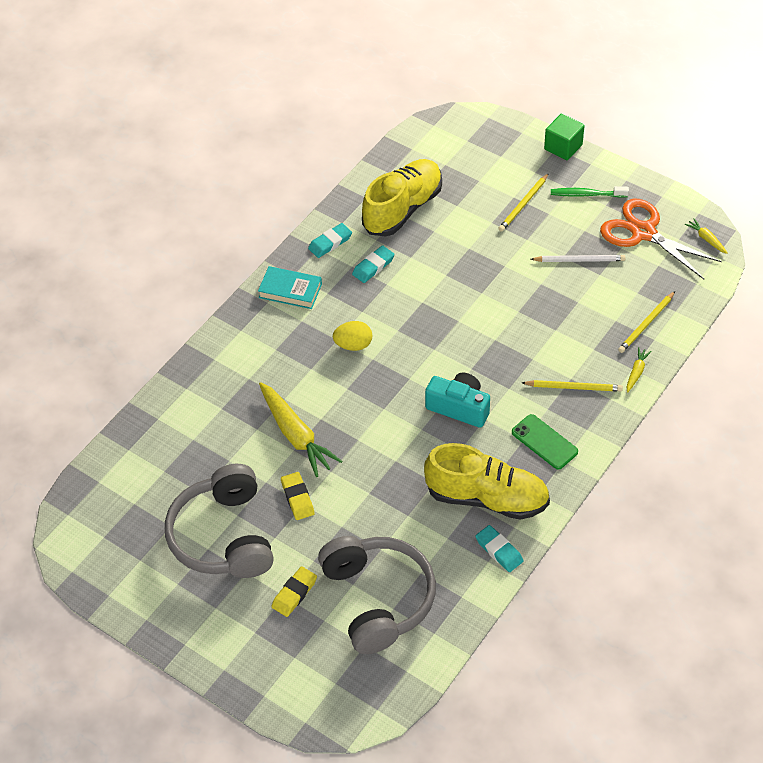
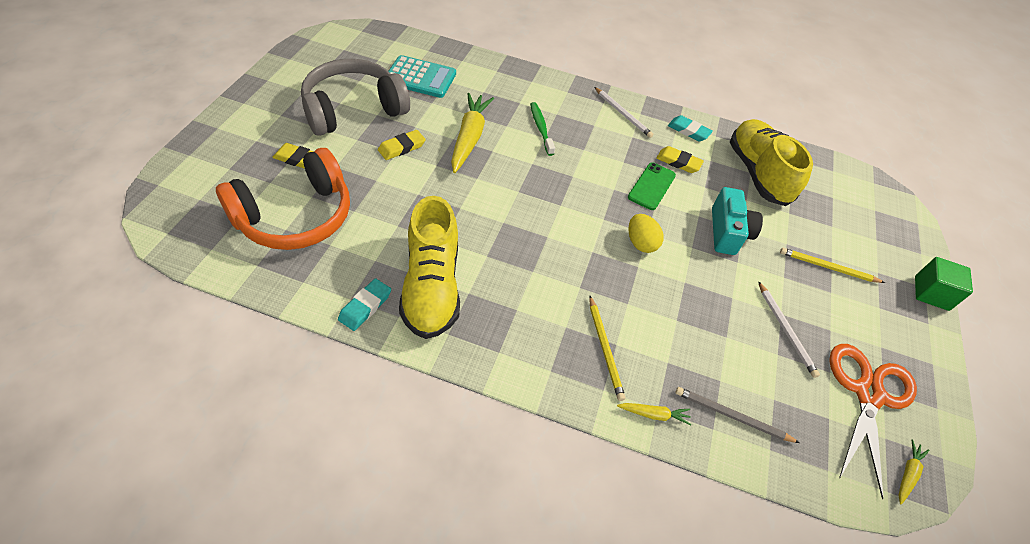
camera: 65 degrees right, 0 degrees up
(181, 465) = (420, 77): none -> turquoise calculator
(290, 291) = (623, 114): turquoise book -> white pencil
(296, 435) = (469, 138): yellow carrot -> yellow carrot turned 150 degrees clockwise
(353, 345) = (582, 161): yellow egg -> yellow egg (640, 243)
(373, 266) = (678, 162): turquoise eraser -> yellow eraser
(378, 599) = (295, 216): grey headphones -> orange headphones
(402, 209) = (758, 173): yellow shoe -> yellow shoe turned 120 degrees counterclockwise
(459, 407) = (539, 248): turquoise camera -> turquoise camera (727, 232)
(544, 442) = (519, 330): green phone -> green phone (651, 186)
(586, 194) = (882, 325): green toothbrush -> green toothbrush (541, 128)
(646, 324) = (732, 416): yellow pencil -> grey pencil

